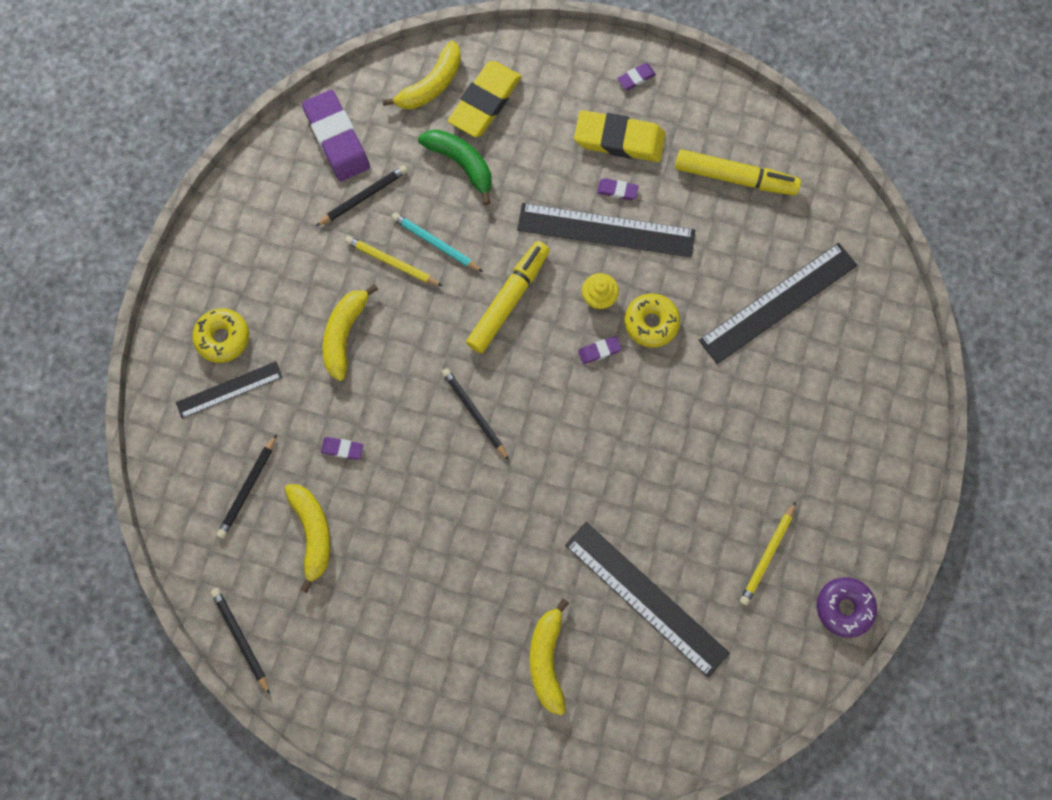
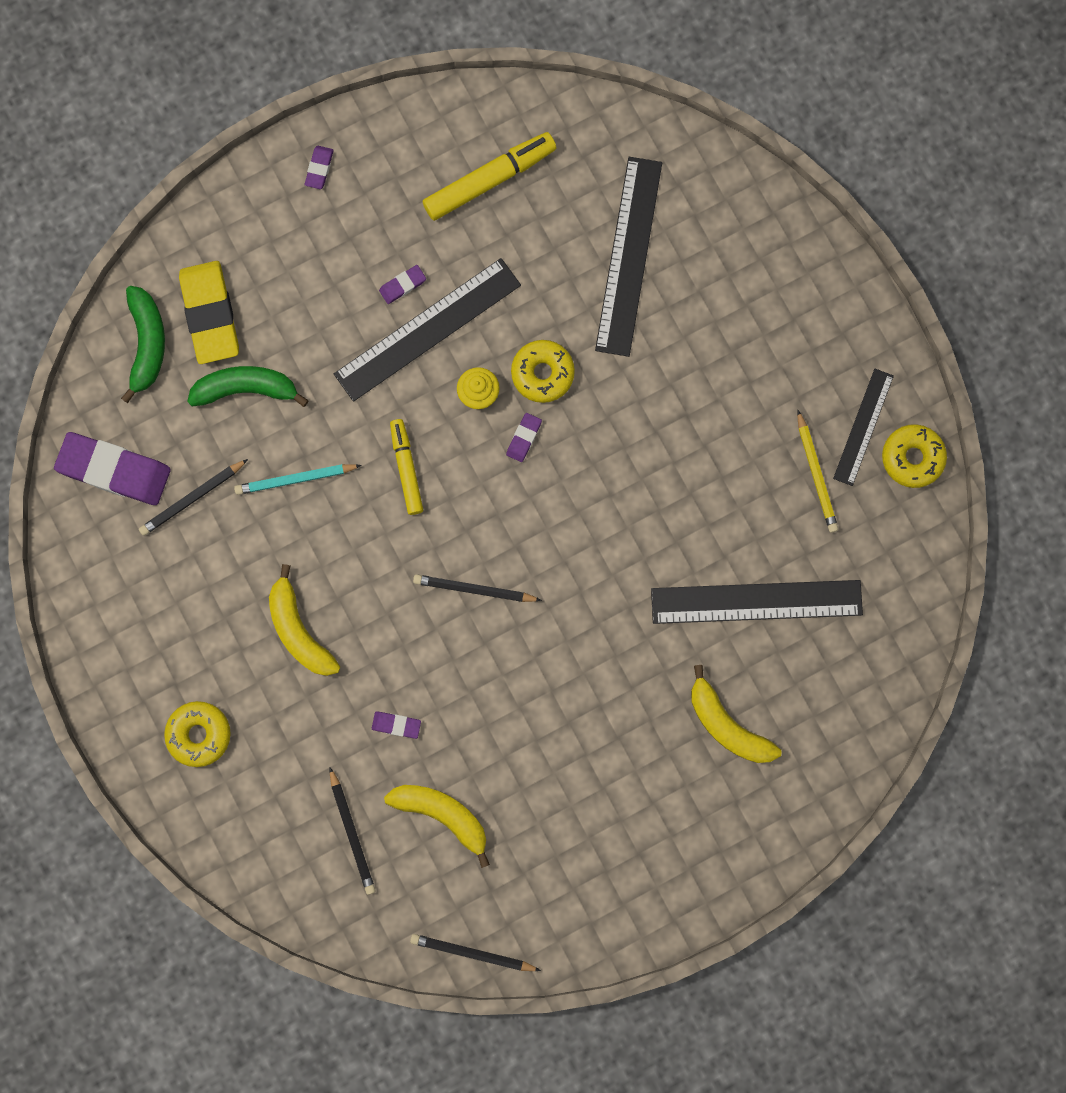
camera: 45 degrees left, 5 degrees up
(229, 389) = (250, 771): black ruler -> black ruler (863, 427)
(342, 449) = (396, 725): purple eraser -> purple eraser turned 45 degrees clockwise
(364, 197) = (192, 498): black pencil -> black pencil turned 135 degrees counterclockwise
(392, 262) = (275, 531): yellow pencil -> none
(431, 85) = (147, 343): yellow banana -> green banana
(508, 300) = (406, 469): yellow marker -> yellow marker, size x0.65
(619, 139) = (359, 238): yellow eraser -> none
(843, 607) = (912, 458): purple donut -> yellow donut

